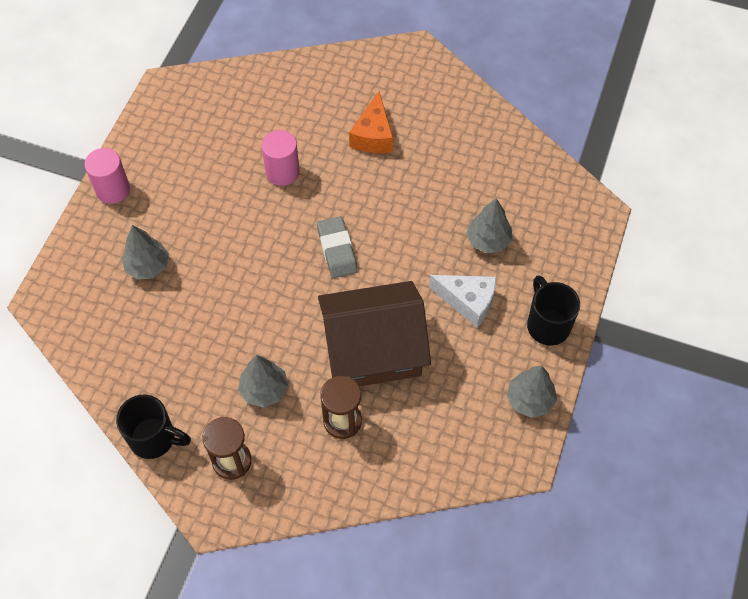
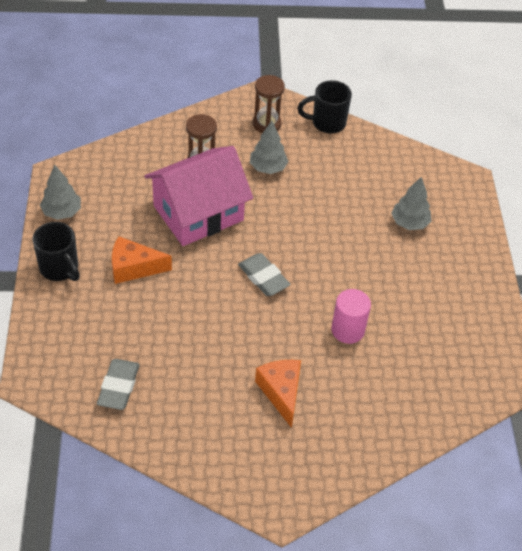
camera: 155 degrees right, 10 degrees down
(113, 190) = (482, 271): pink cylinder -> none
(373, 350) = (198, 213): brown house -> pink house
(468, 301) = (134, 268): white cheese -> orange cheese
(488, 240) = (132, 323): grey tree -> none
(518, 183) = (118, 387): none -> grey eraser

